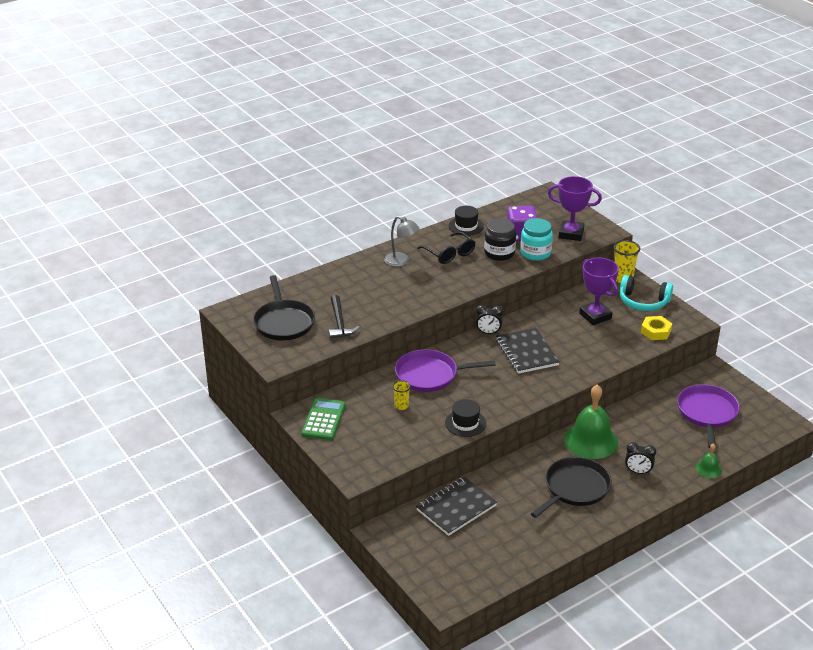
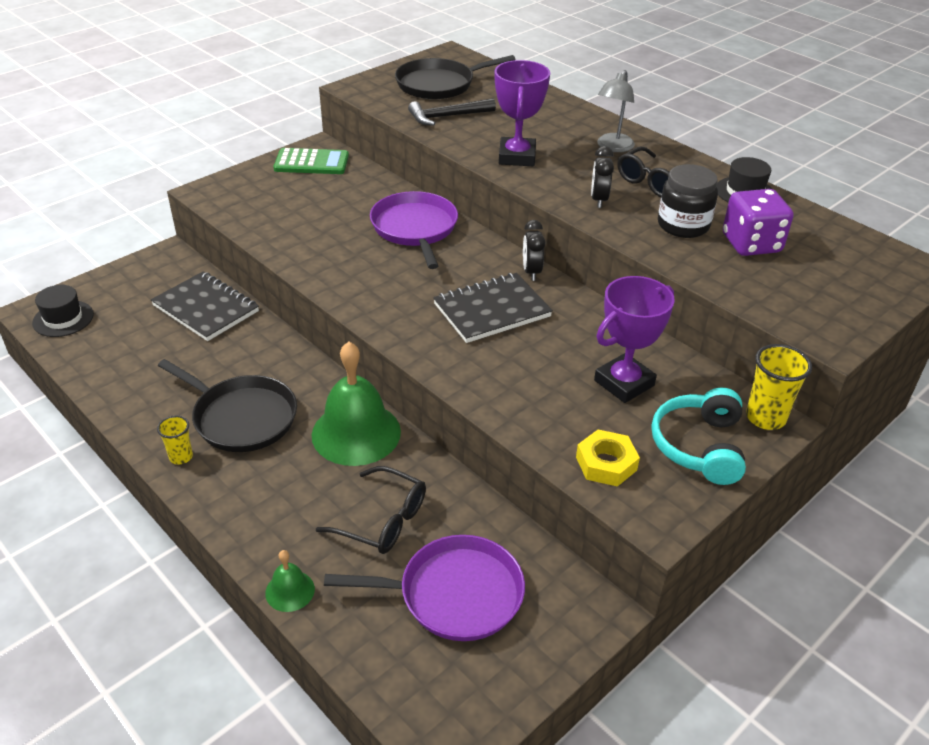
camera: 80 degrees right, 5 degrees up
(401, 406) = (344, 212): yellow cup -> yellow cup (181, 457)
(465, 423) = (311, 263): black hat -> black hat (63, 319)
(535, 253) = (704, 260): turquoise jar -> none
(571, 233) = (794, 297): purple trophy -> purple trophy (517, 157)
(638, 472) = (280, 491): black clock -> black clock (599, 200)
(659, 434) = (382, 520): none -> black glasses

